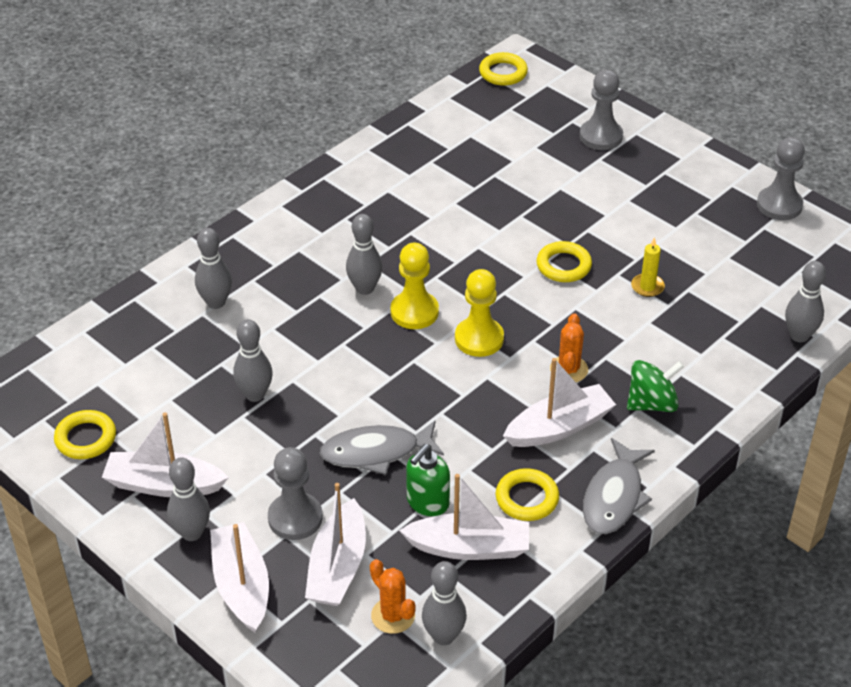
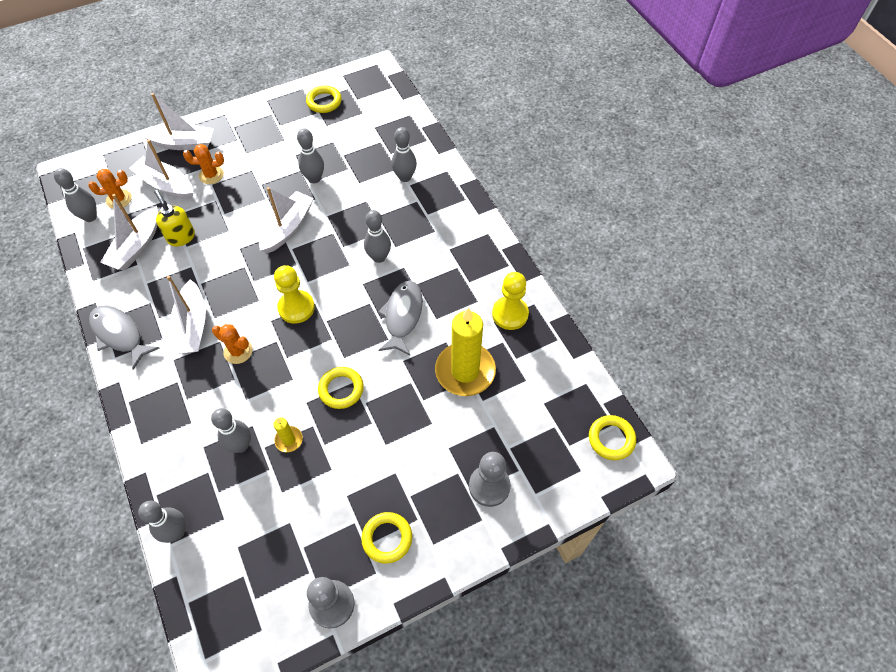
camera: 110 degrees right, 15 degrees up
(164, 484) = (271, 126): white boat -> white boat (288, 228)
(192, 533) = (230, 131): grey bowling pin -> grey bowling pin (241, 445)
(295, 518) = (211, 175): grey pawn -> orange cactus
(376, 452) = (234, 224): grey fish -> grey fish (402, 316)
(414, 312) = (341, 279): yellow pawn -> yellow pawn (510, 314)
(427, 502) = (181, 237): green soap dispenser -> yellow soap dispenser
(485, 180) = (465, 371): none -> yellow candle
(527, 498) = (150, 287): yellow ring -> yellow ring (387, 538)
(652, 403) = (177, 391): green spinning top -> none

